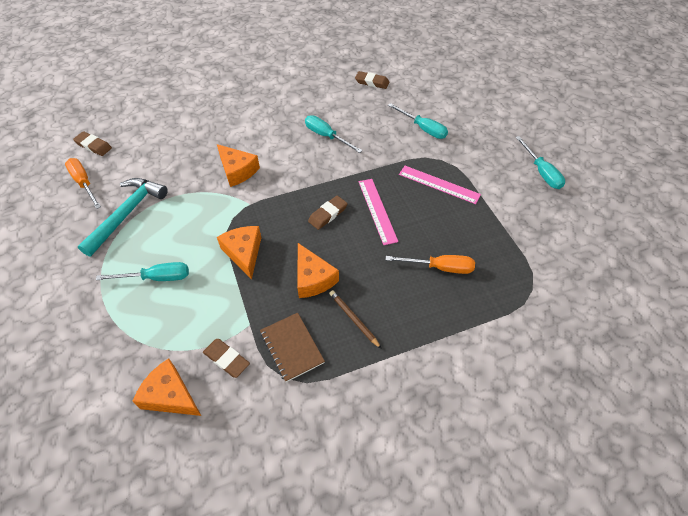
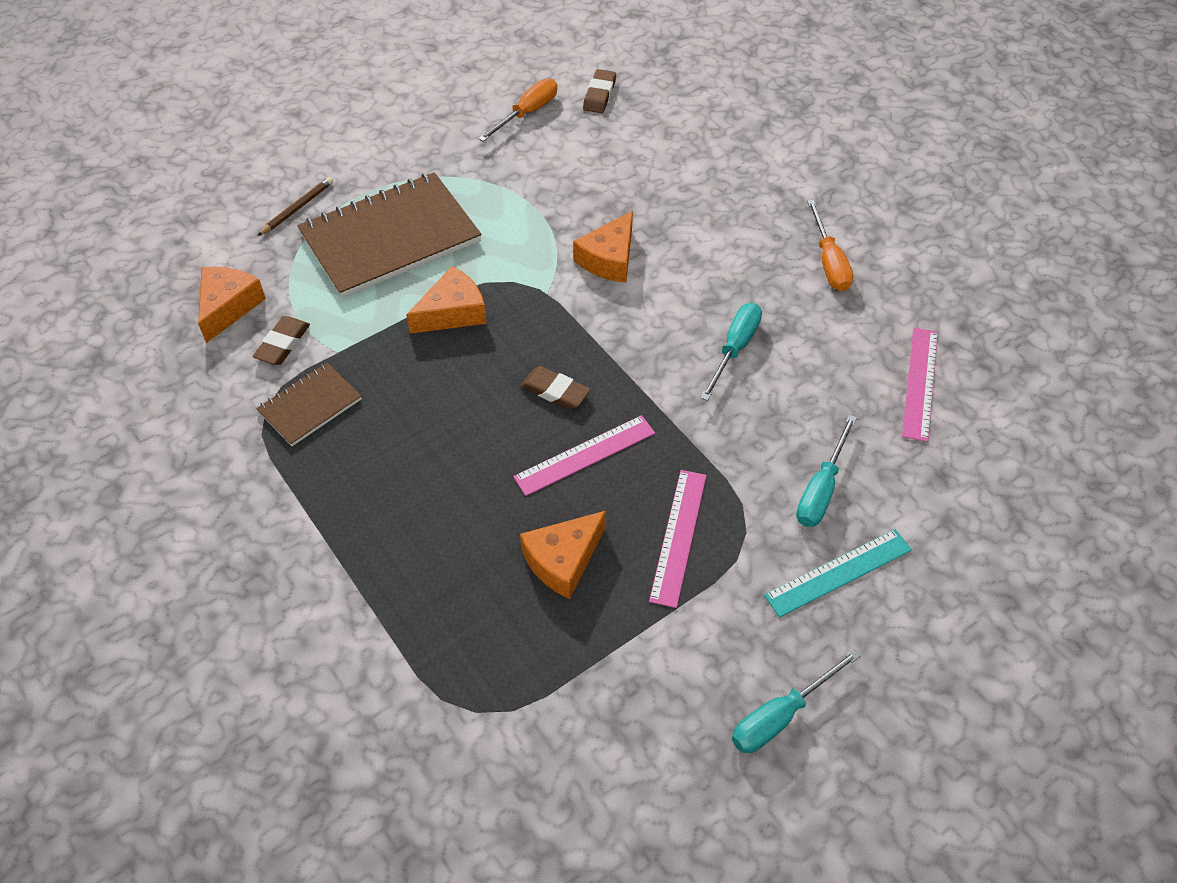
camera: 75 degrees right, 0 degrees up
(127, 214) = (487, 172): turquoise hammer -> none
(157, 278) = (390, 238): turquoise screwdriver -> brown notebook
(313, 278) = (427, 402): orange cheese -> orange cheese (563, 560)
(353, 319) = (367, 465): brown pencil -> brown pencil (297, 208)
(372, 82) = (920, 383): brown eraser -> pink ruler
(439, 267) = (487, 563): orange screwdriver -> orange screwdriver (829, 262)
(470, 135) = (838, 572): none -> turquoise ruler

